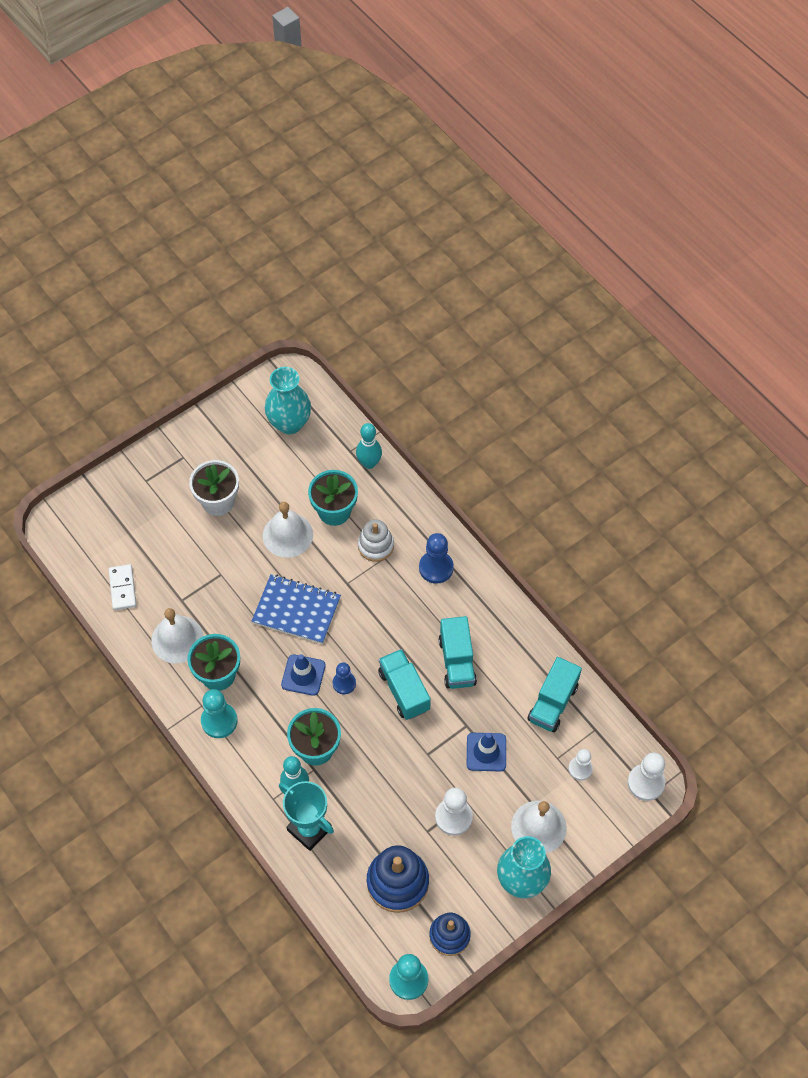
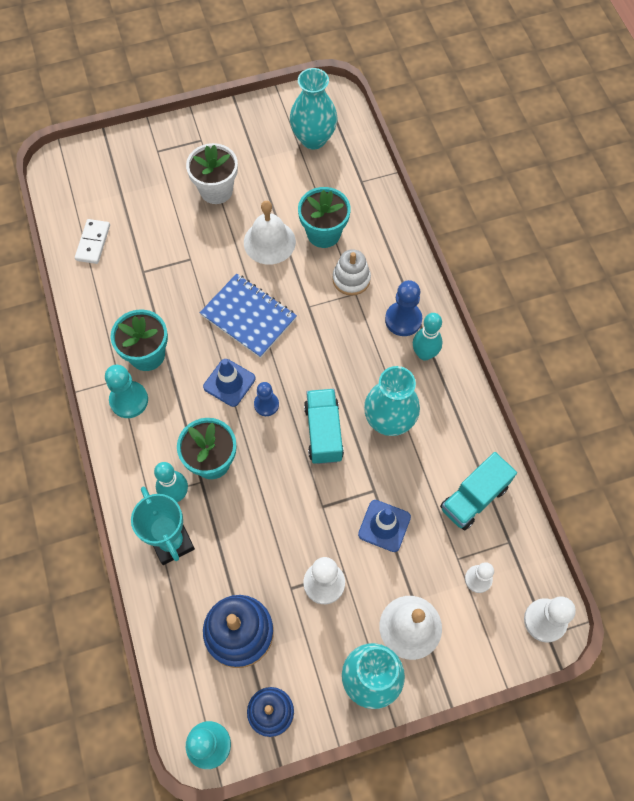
camera: 20 degrees right, 5 degrees up
(177, 639) = (123, 307): white bell -> none
(369, 463) = (375, 198): turquoise bowling pin -> turquoise bowling pin (424, 354)
(457, 661) = (389, 421): turquoise truck -> turquoise vase

